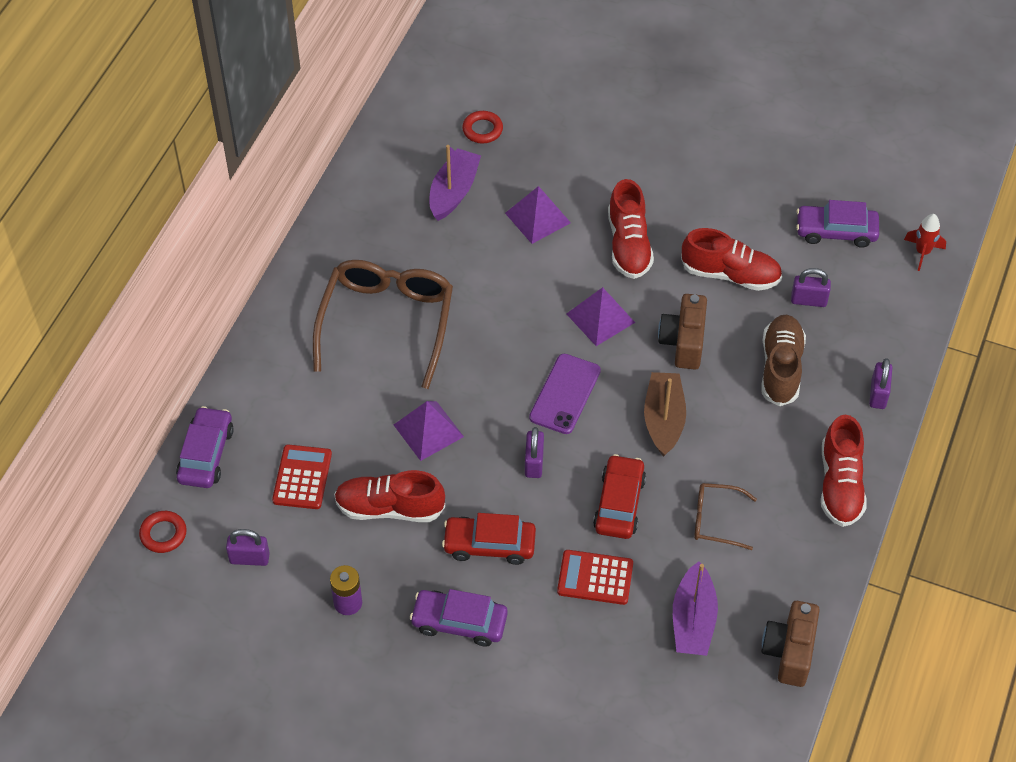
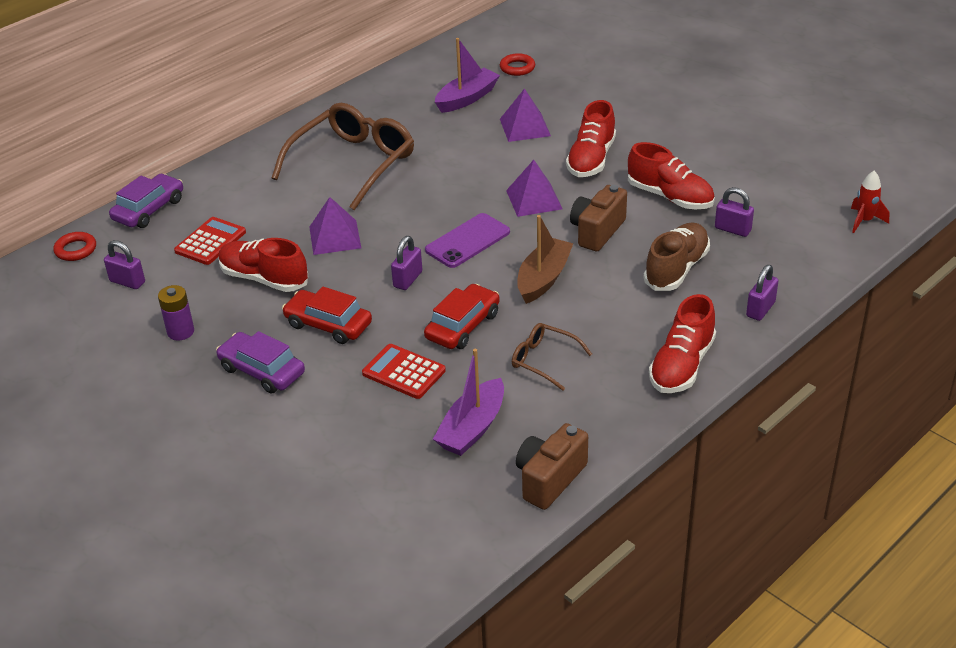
camera: 25 degrees right, 15 degrees down
(836, 231) = (787, 190): purple car -> none

